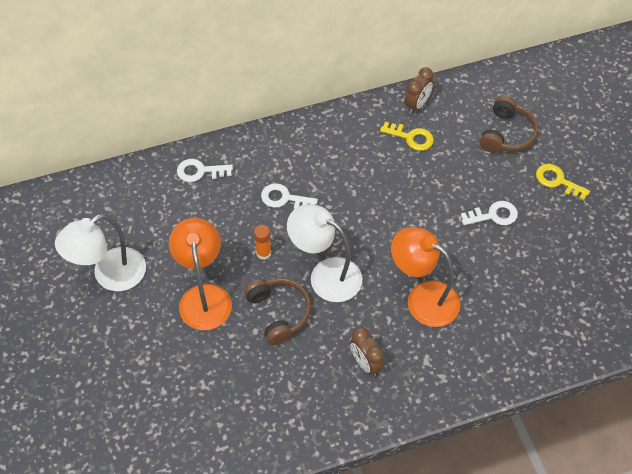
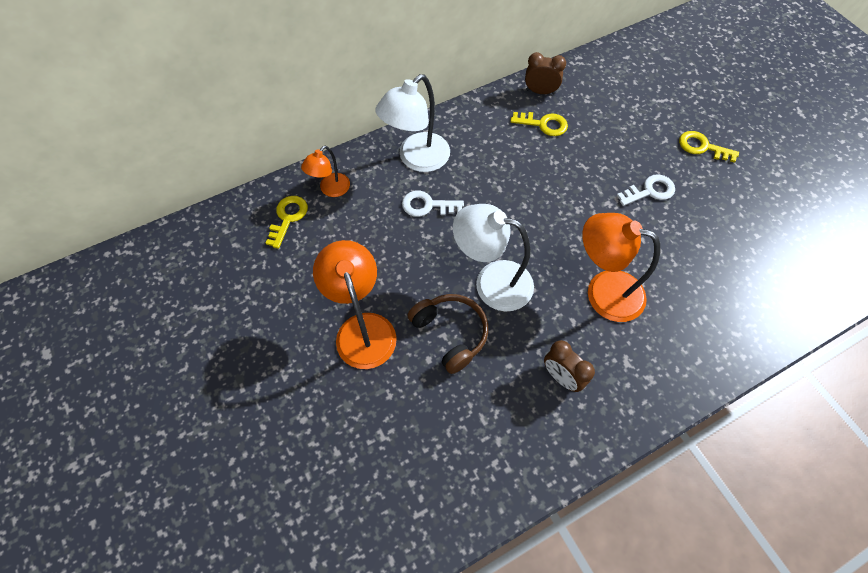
camera: 10 degrees left, 5 degrees up
(110, 275) = (250, 321): white lamp -> white lamp (417, 159)
(157, 191) = (288, 218): none -> yellow key
(200, 171) = (330, 190): white key -> orange lamp
(263, 253) = (418, 268): orange glue stick -> none
(417, 105) = (540, 92): brown clock -> brown clock turned 105 degrees counterclockwise
(507, 134) = (638, 108): brown headphones -> none

